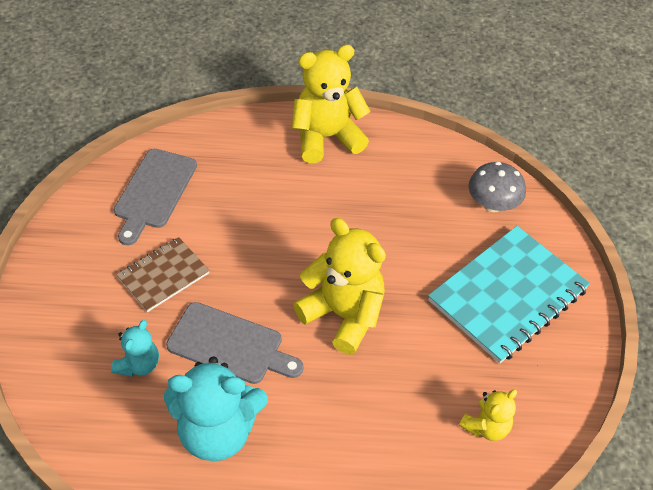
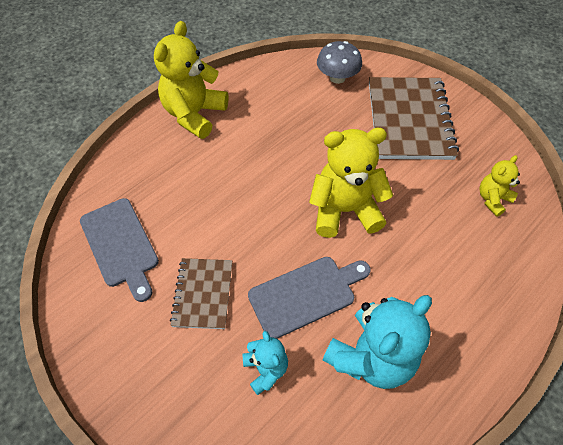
camera: 45 degrees left, 5 degrees up
(486, 426) = (492, 199): yellow teddy bear -> yellow teddy bear turned 135 degrees counterclockwise
(508, 295) = (409, 120): turquoise notebook -> brown notebook

